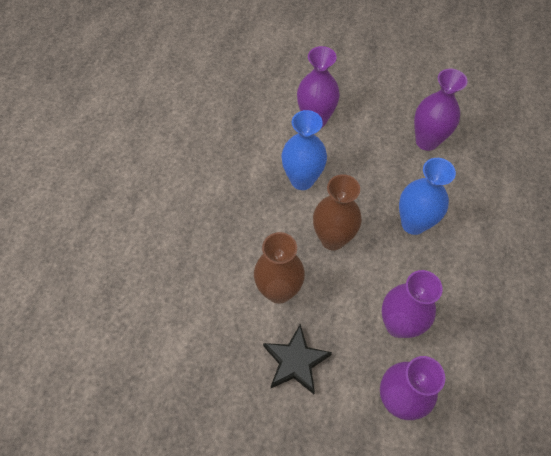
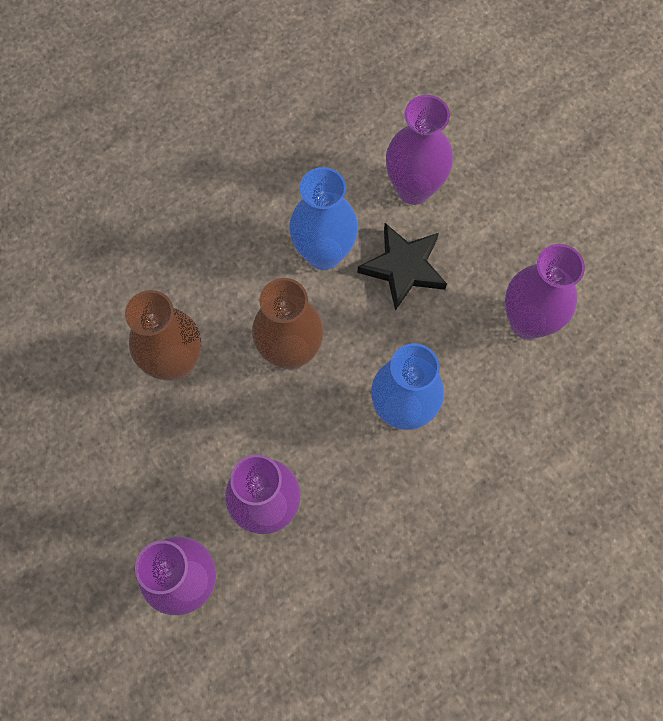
camera: 40 degrees right, 10 degrees up
(295, 362) = (122, 452): black star -> black star (403, 268)

